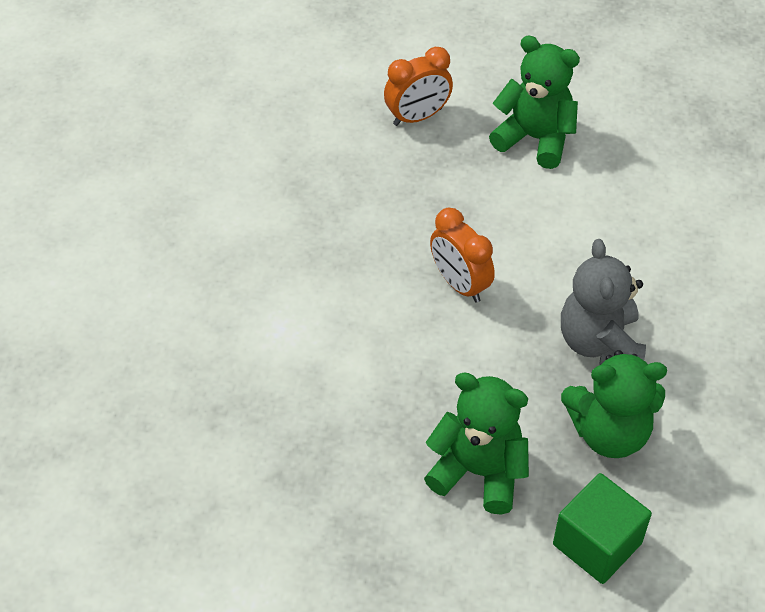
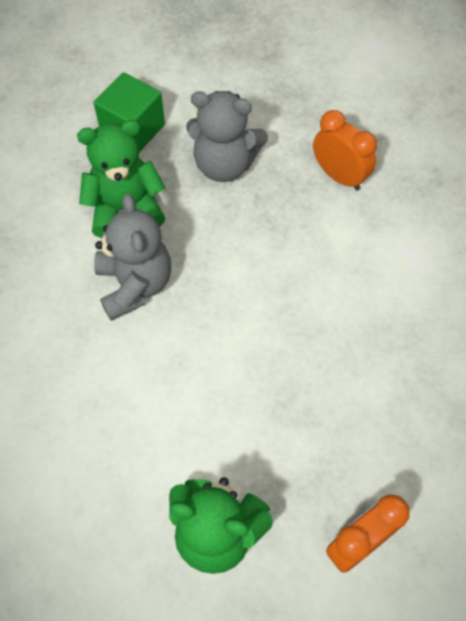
camera: 170 degrees right, 10 degrees up
(459, 284) = (268, 325): orange clock -> orange clock (339, 176)
(478, 472) = (224, 165): green teddy bear -> grey teddy bear

